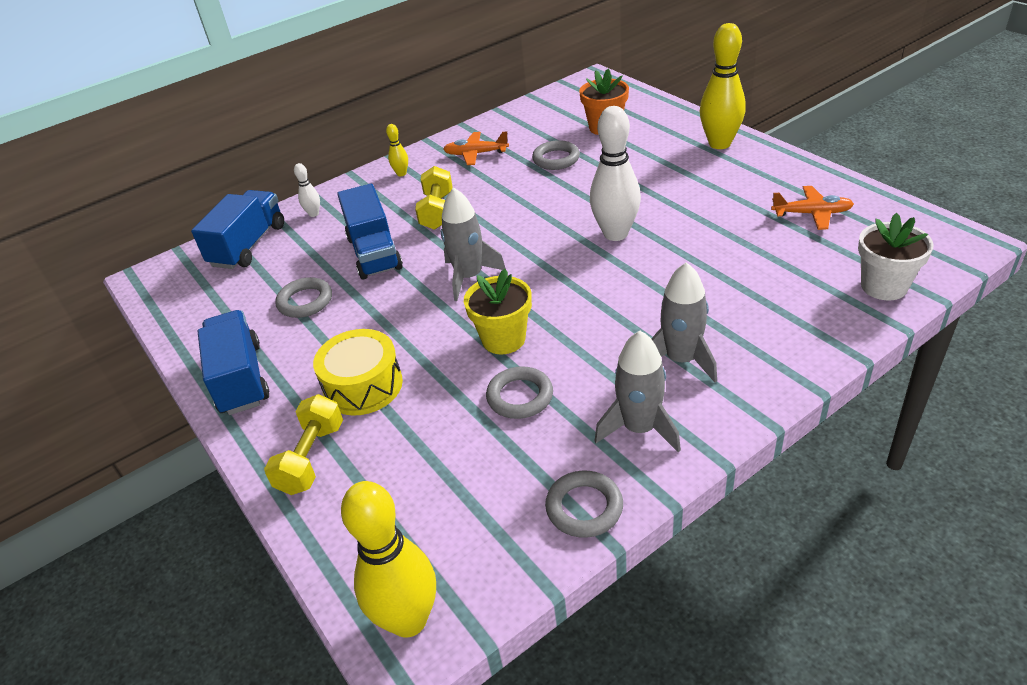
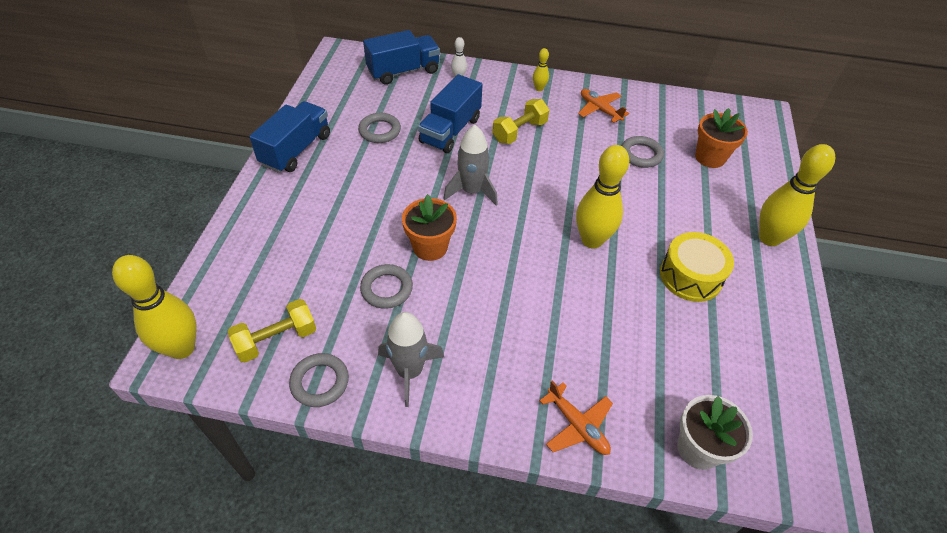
camera: 40 degrees right, 10 degrees up
(311, 458) = (262, 224): yellow dumbbell -> yellow dumbbell (276, 339)
(363, 386) = (334, 207): yellow drum -> yellow drum (690, 276)
(503, 339) = (430, 247): yellow flower pot -> orange flower pot
(615, 234) = (592, 240): white bowling pin -> yellow bowling pin
(681, 359) = (494, 357): grey rocket -> none
(812, 214) = (743, 350): orange plane -> orange plane (577, 425)

